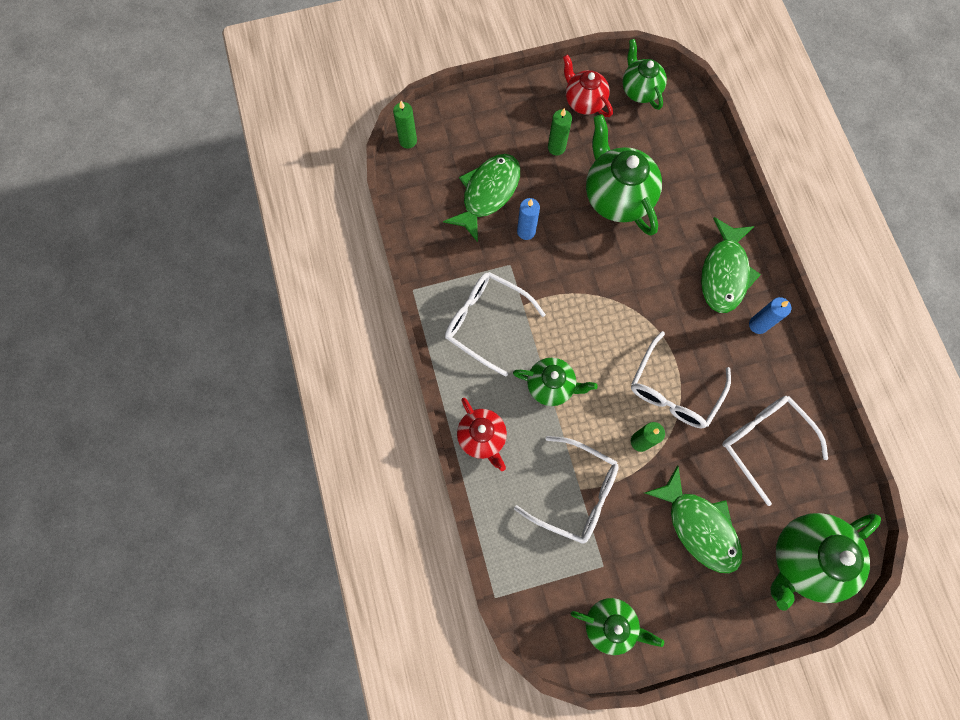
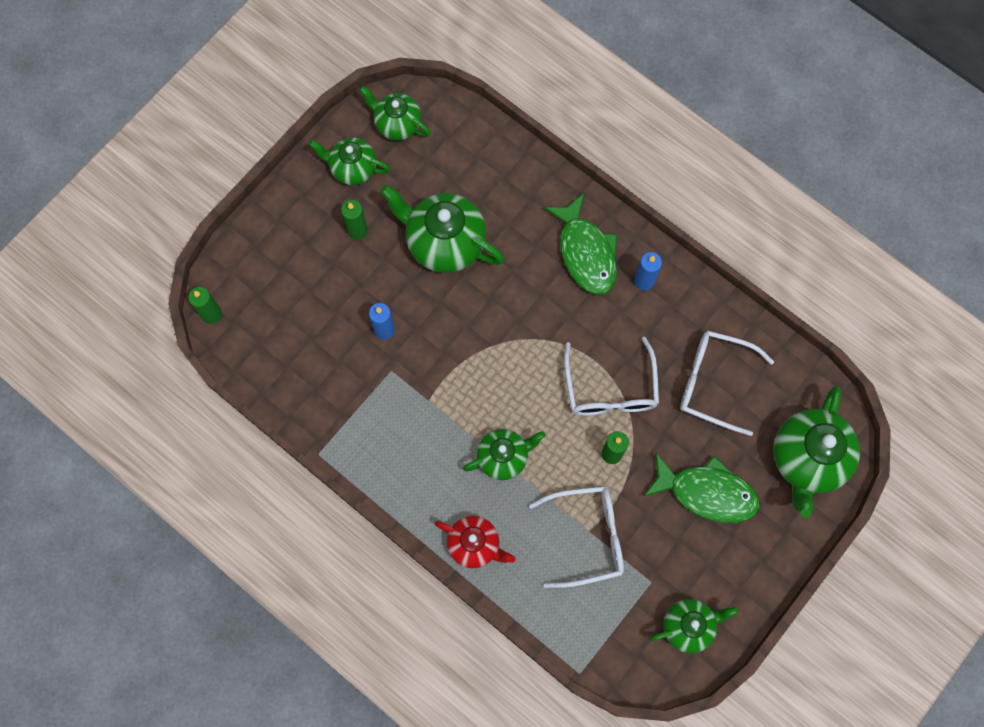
camera: 35 degrees left, 0 degrees up
(486, 322) = (406, 438): white glasses -> none
(488, 193) = (324, 317): green fish -> none
(584, 102) = (353, 168): red teapot -> green teapot

